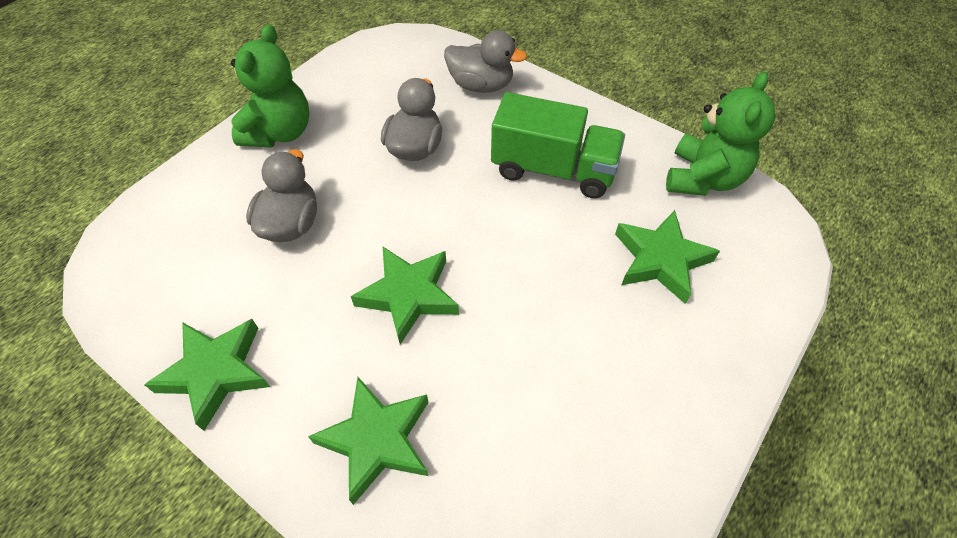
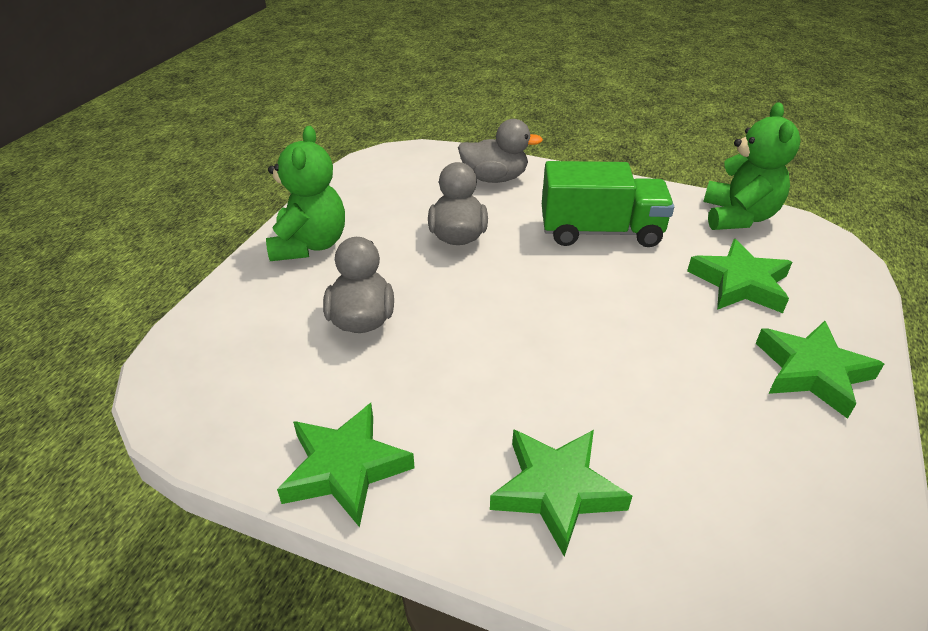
camera: 15 degrees left, 15 degrees down
(409, 295) = (519, 357): green star -> green star (812, 372)

